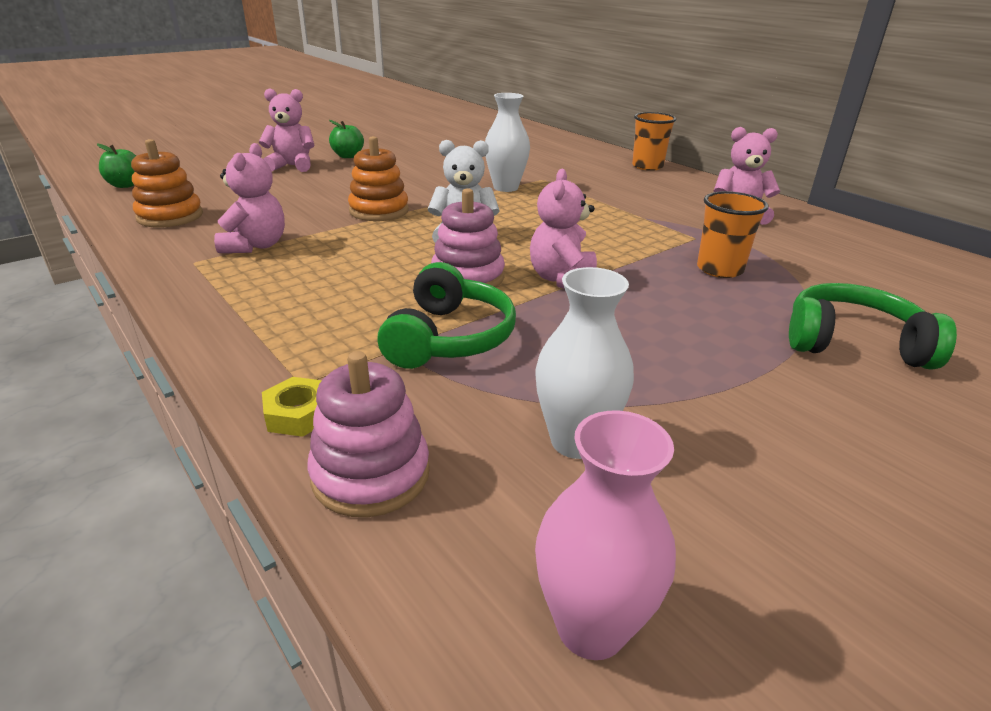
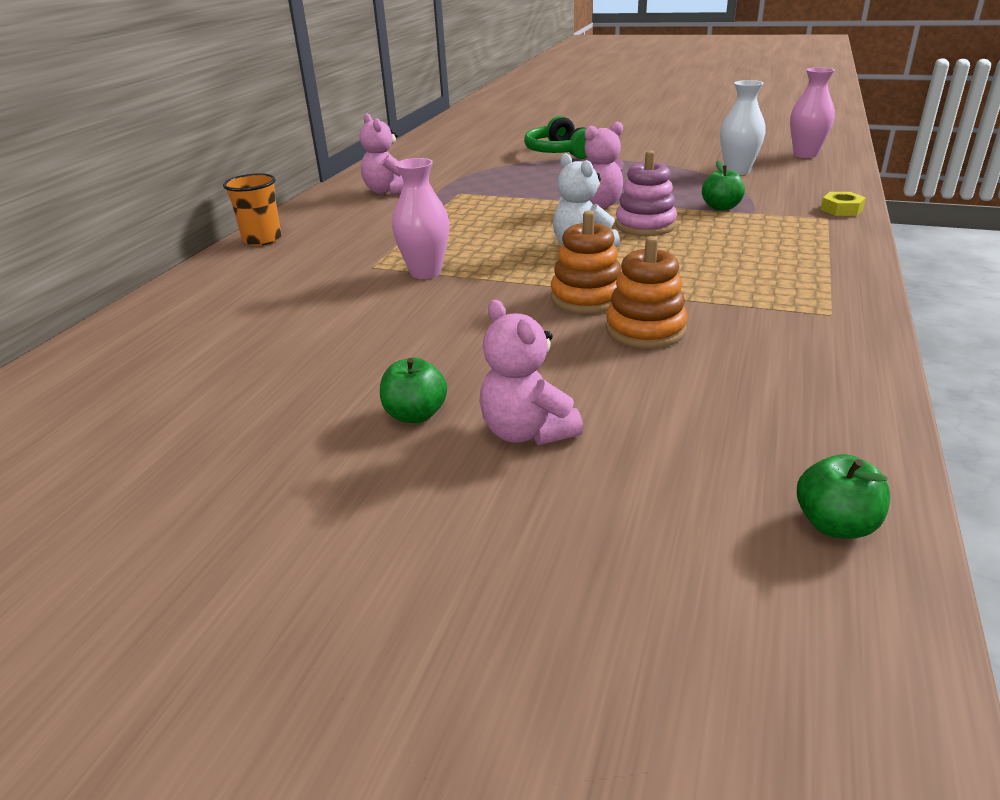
camera: 120 degrees left, 0 degrees up
(170, 216) = (811, 393): orange stacking toy -> orange stacking toy (645, 330)
(256, 246) = (756, 308): pink teddy bear -> none
(371, 474) = (831, 188): pink stacking toy -> none
(448, 338) = (721, 207): green headphones -> green apple
(505, 187) = (425, 272): white vase -> pink vase
(719, 269) = (508, 180): orange cup -> none

